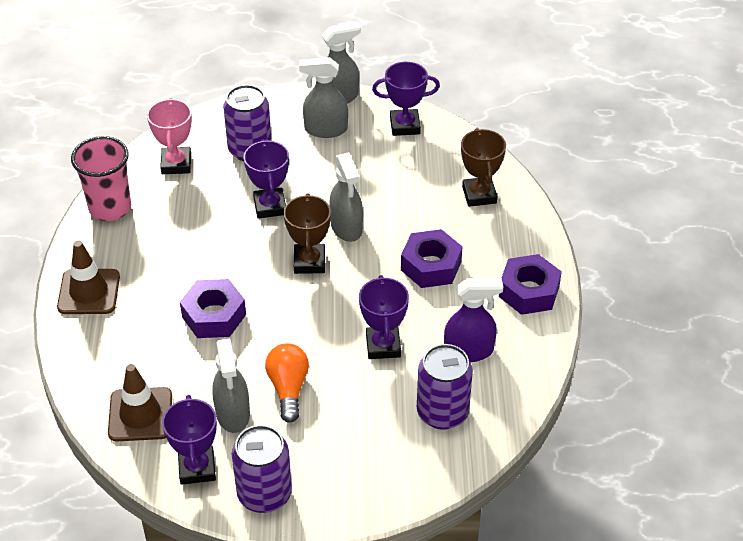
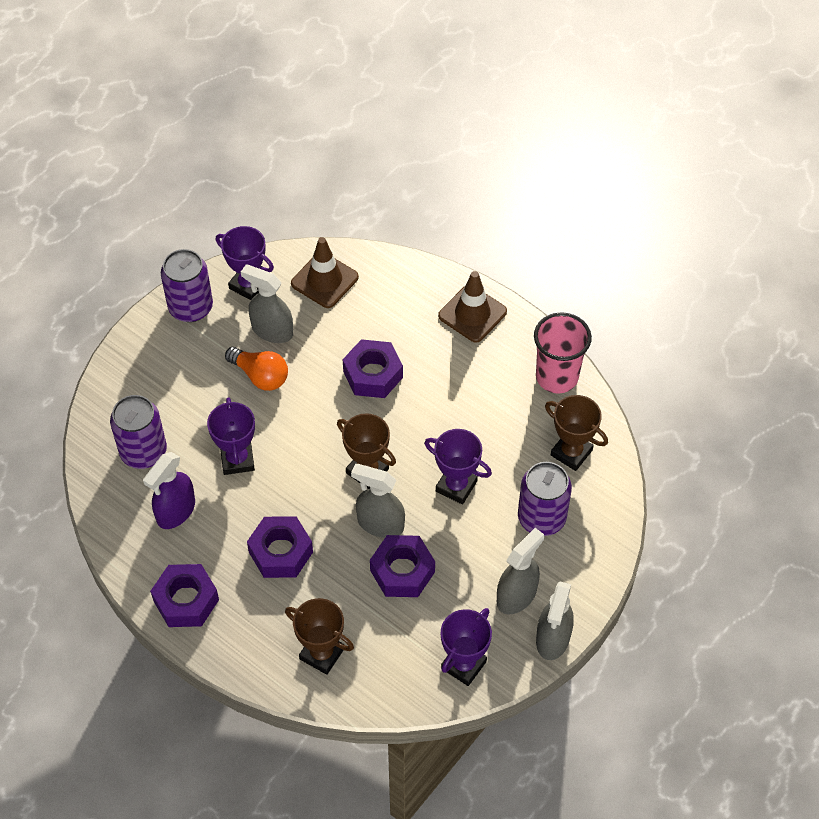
camera: 130 degrees right, 10 degrees up
(176, 164) = (571, 452): pink trophy -> brown trophy
(371, 193) = (402, 571): none -> purple nut
(383, 346) = (237, 459): purple trophy -> purple trophy turned 45 degrees clockwise

